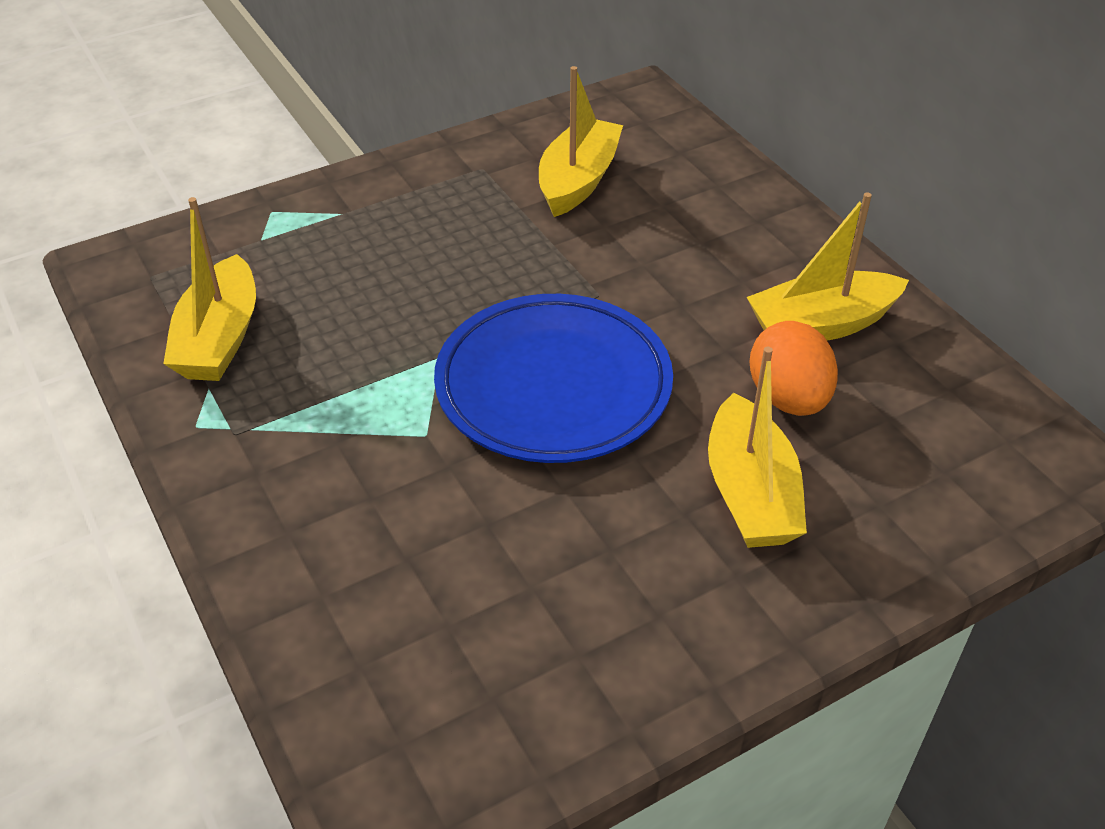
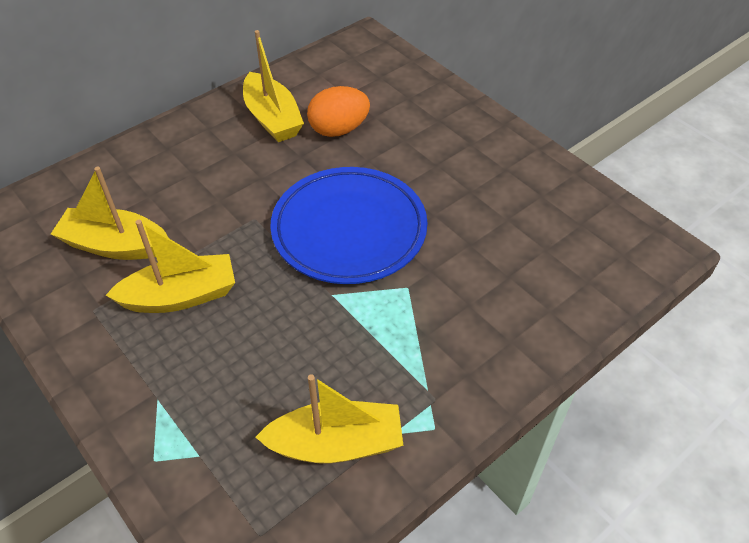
camera: 100 degrees left, 5 degrees up
(750, 493) = (414, 141): yellow boat -> yellow boat (181, 296)

